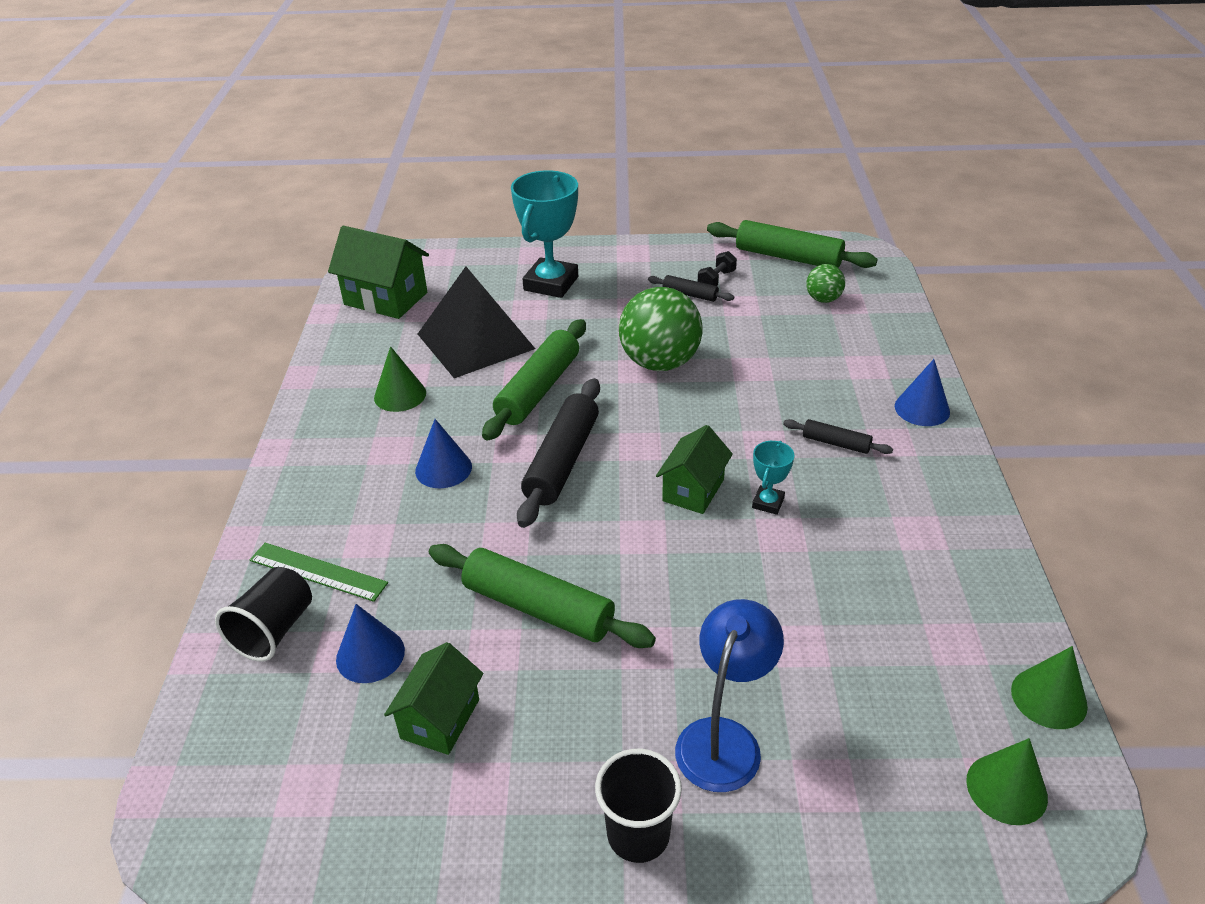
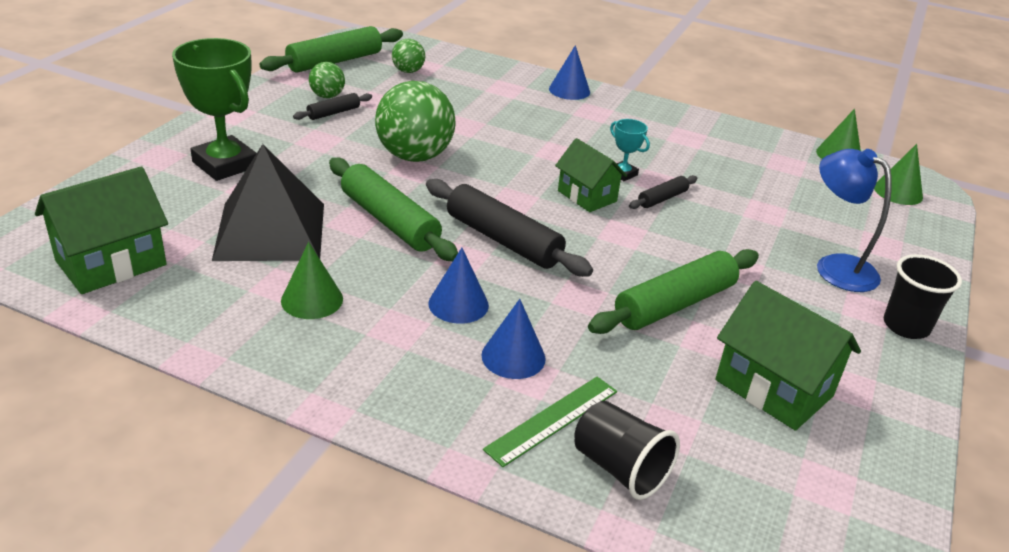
camera: 70 degrees left, 5 degrees down
(370, 655) = (684, 410): blue cone -> blue cone (513, 357)
(440, 719) = (774, 388): green house -> green house, size x1.51
(551, 283) = (225, 164): turquoise trophy -> green trophy
(716, 280) = (327, 96): black dumbbell -> green ball
(836, 443) = (579, 129): black rolling pin -> black rolling pin (662, 199)

